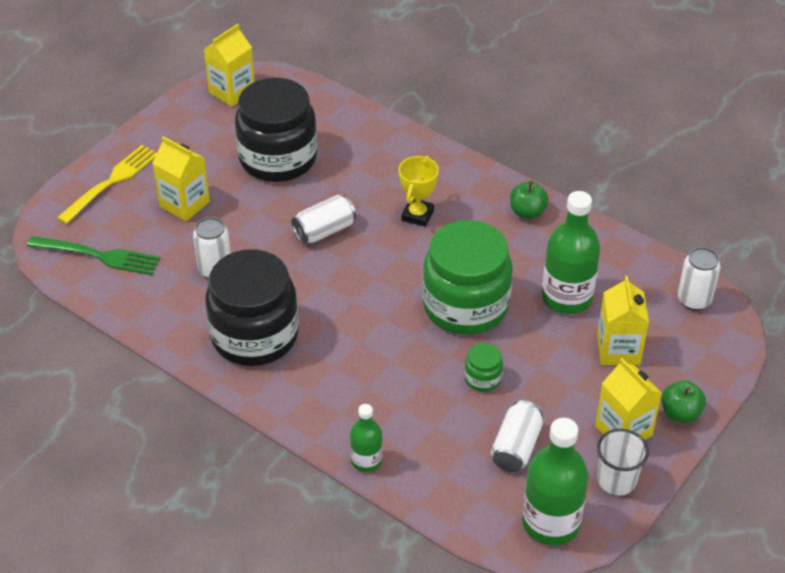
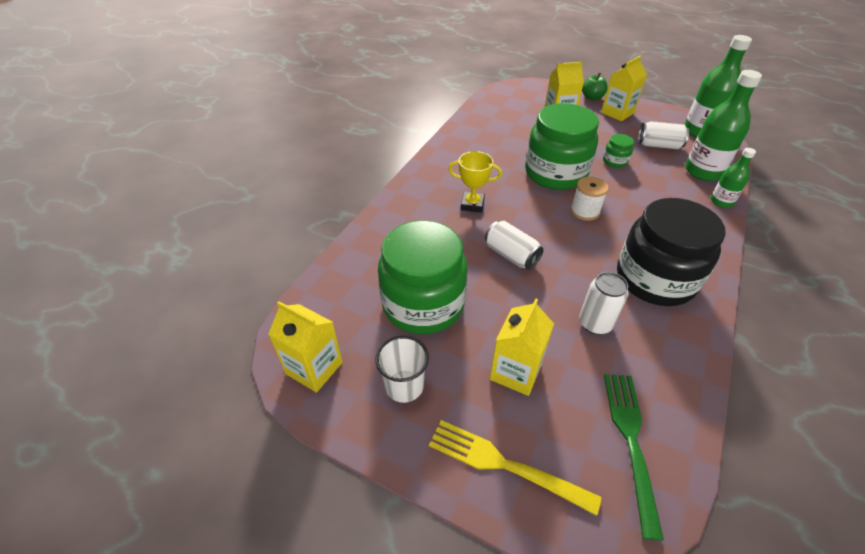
camera: 100 degrees left, 0 degrees up
(278, 158) = (423, 304): black jar -> green jar
(381, 312) = (585, 211): none -> white spool
(527, 212) = (451, 154): green apple -> none
(567, 297) = (525, 135): green bottle -> green bottle (703, 171)
(616, 480) = (653, 113): white cup -> white cup (404, 386)
(694, 300) = (504, 95): white can -> none

